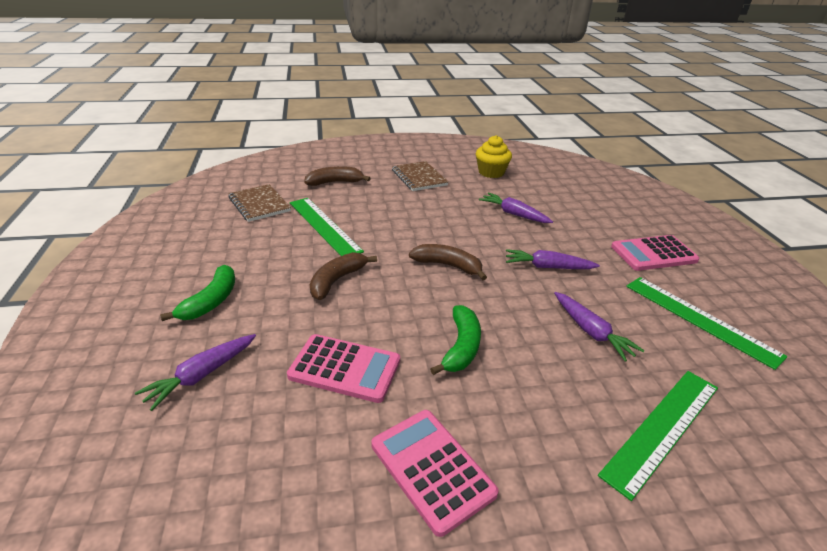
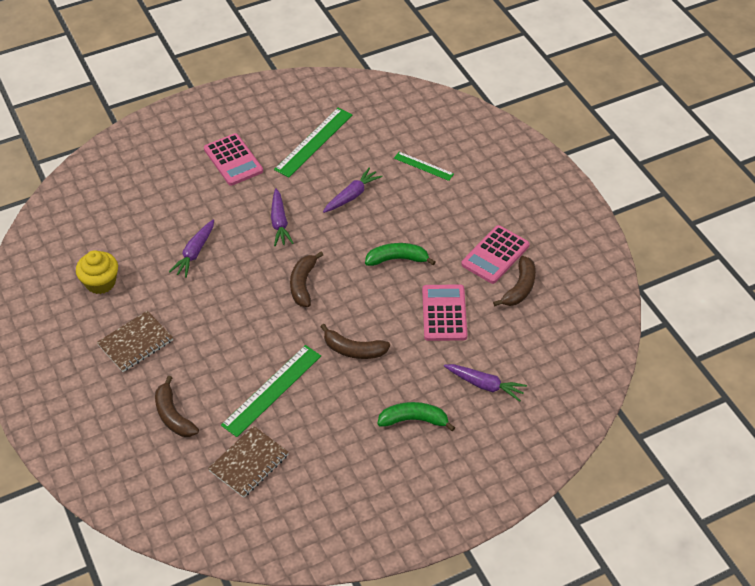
camera: 105 degrees left, 15 degrees up
(344, 481) = (520, 288): none -> brown banana
(663, 429) = (423, 166): green ruler -> green ruler, size x0.58

